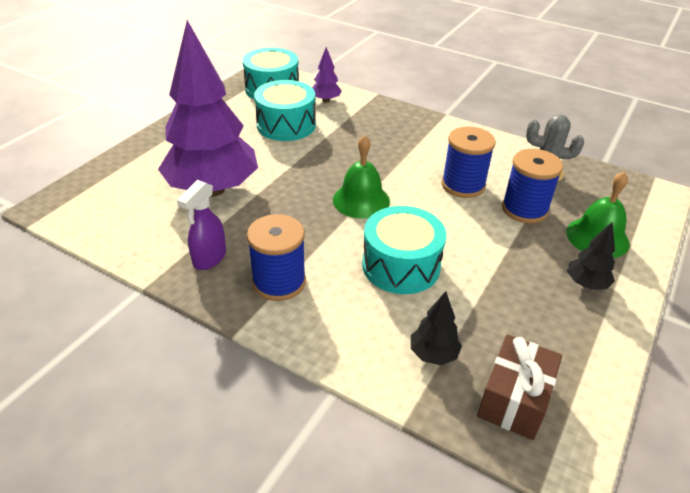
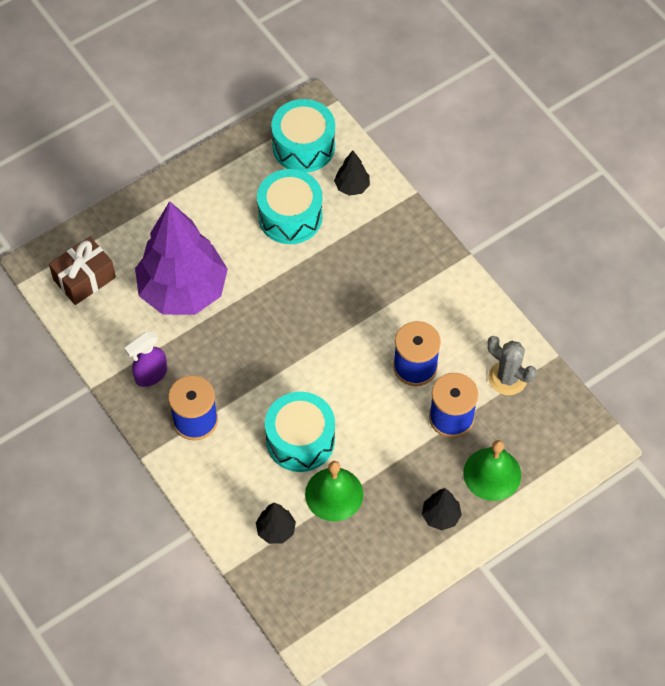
camera: 25 degrees right, 20 degrees up
(326, 100) = (352, 187): purple tree -> black tree
(361, 200) = (308, 352): green bell -> green bell (334, 494)
(514, 399) = (310, 586): brown gift -> brown gift (84, 279)

